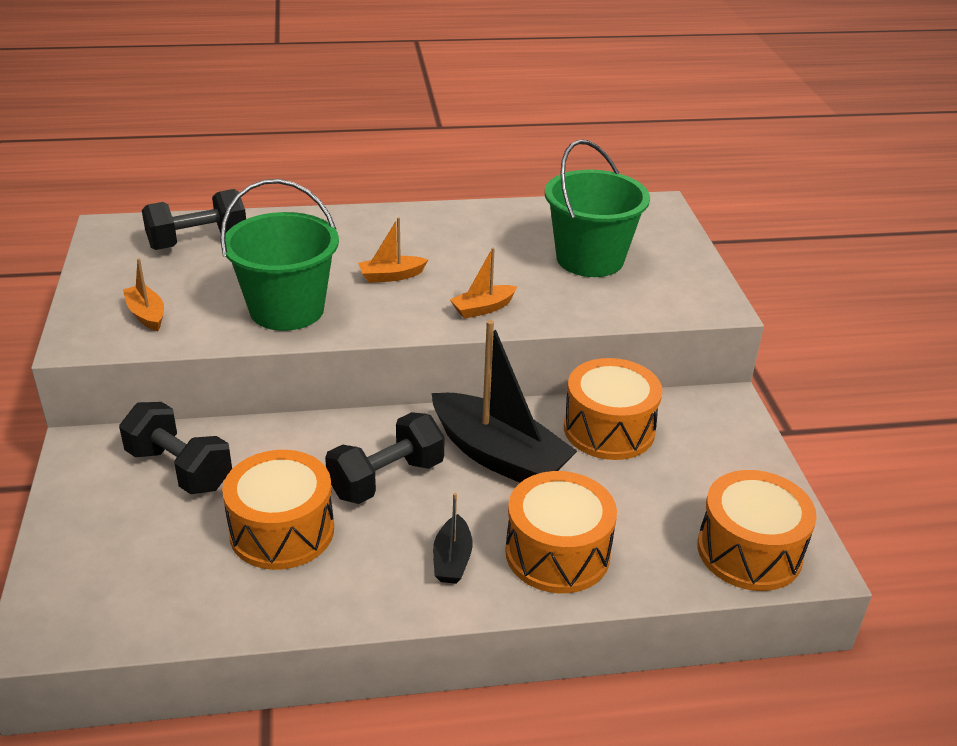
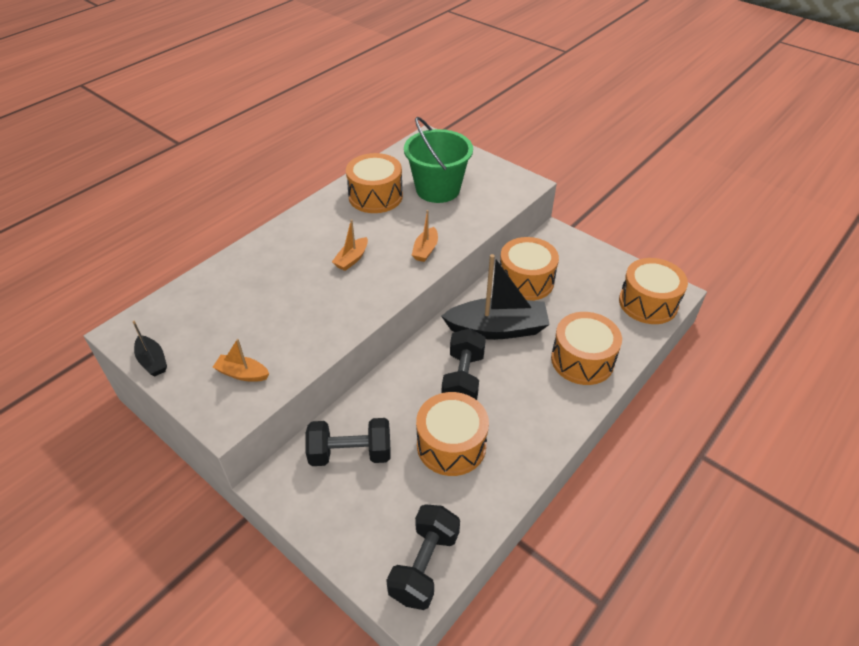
camera: 40 degrees left, 10 degrees up
(198, 241) = (201, 305): black dumbbell -> black dumbbell (424, 565)
(287, 309) = (323, 316): green bucket -> none
(452, 559) = (545, 398): black boat -> black boat (152, 361)
(506, 232) = (375, 196): none -> orange drum

